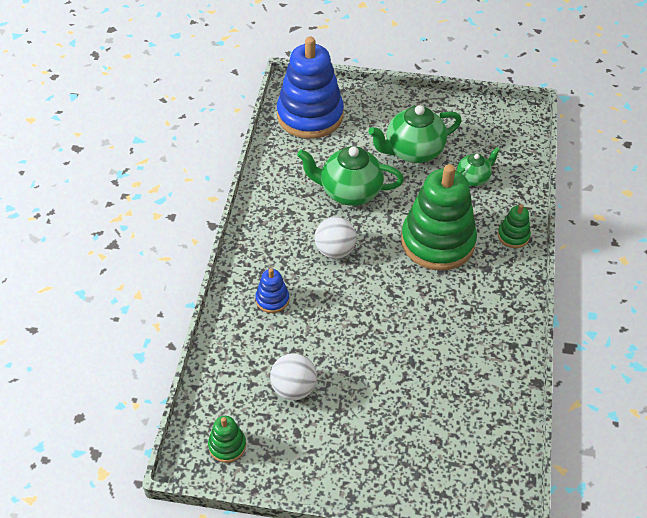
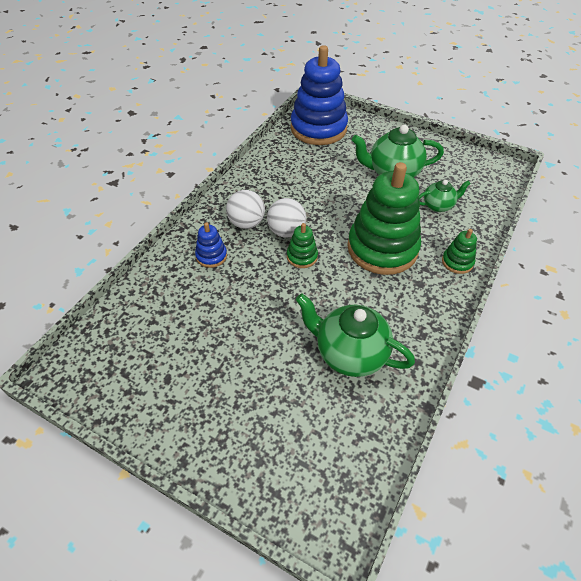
camera: 20 degrees right, 0 degrees up
(227, 446) = (99, 370): green stacking toy -> green stacking toy (302, 257)
(293, 388) = (187, 337): white ball -> white ball (246, 223)
(349, 192) = (322, 190): green teapot -> green teapot (350, 353)

